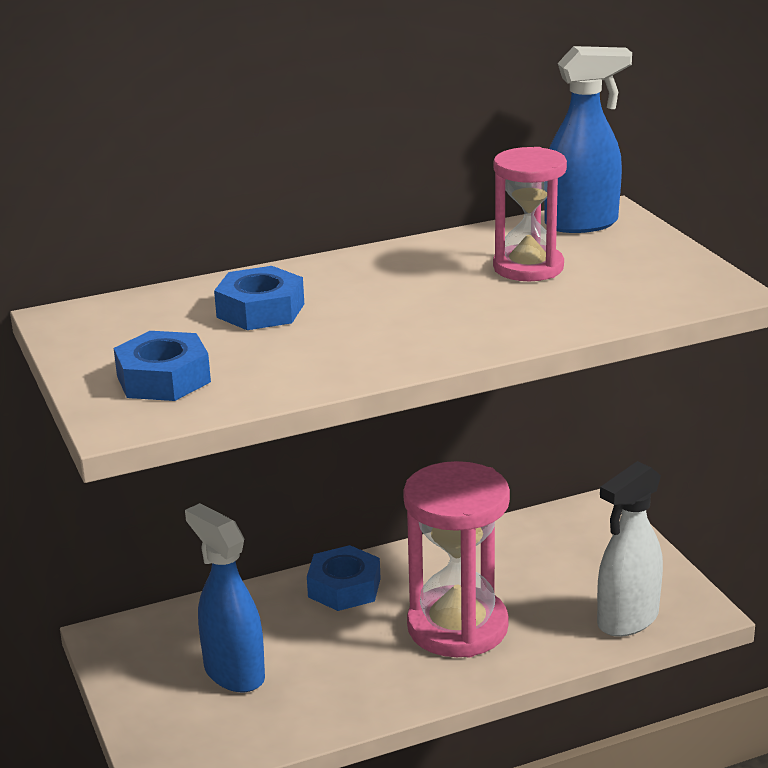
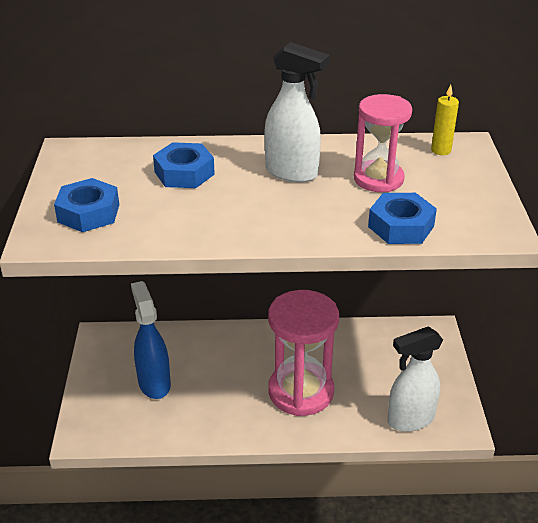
camera: 20 degrees right, 10 degrees up
(344, 588) = (249, 343): blue nut -> blue nut (401, 226)
(409, 282) = (292, 173): none -> white spray bottle
(582, 224) = (441, 150): blue spray bottle -> yellow candle

